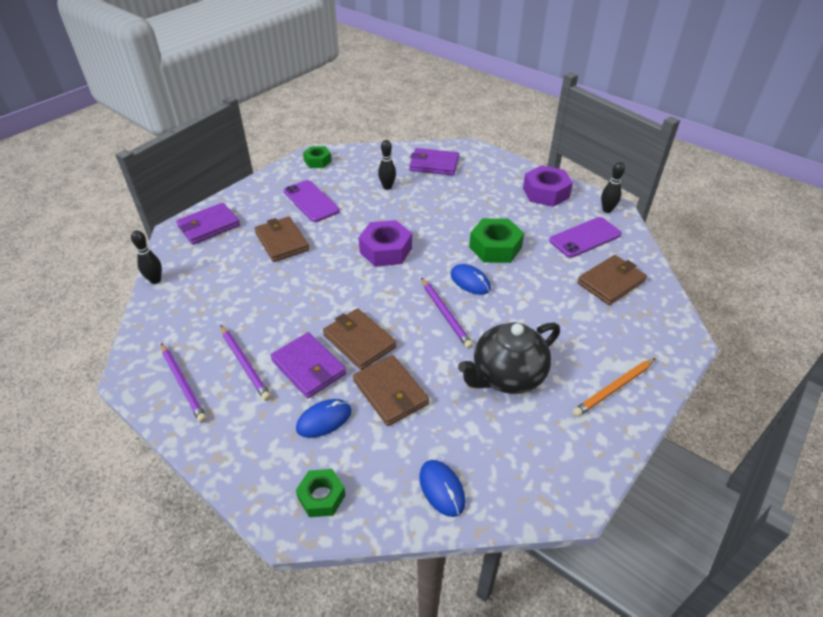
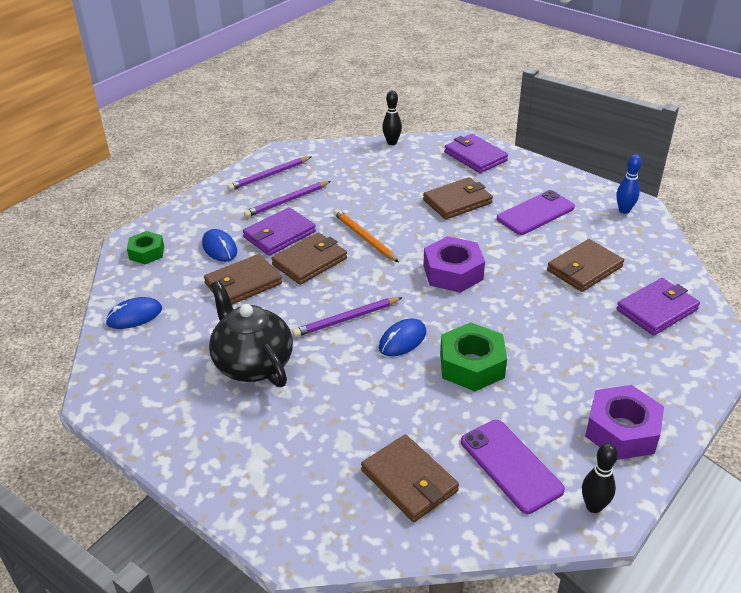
camera: 90 degrees right, 5 degrees down
(318, 161) = (624, 210): green nut -> blue bowling pin
(387, 187) = (584, 269): black bowling pin -> brown wallet
(434, 164) = (657, 309): purple wallet -> purple wallet turned 45 degrees clockwise
(614, 388) = (222, 452): orange pencil -> orange pencil (364, 238)

